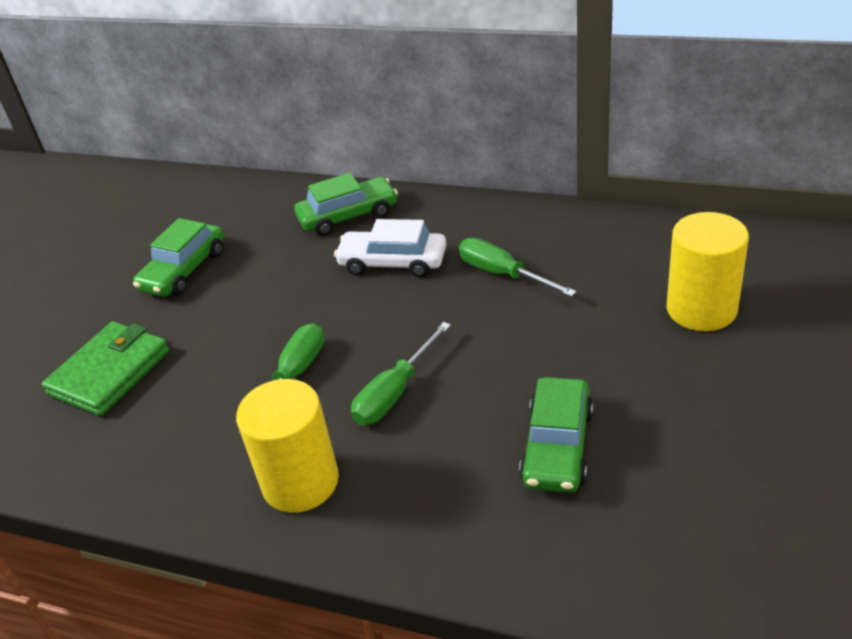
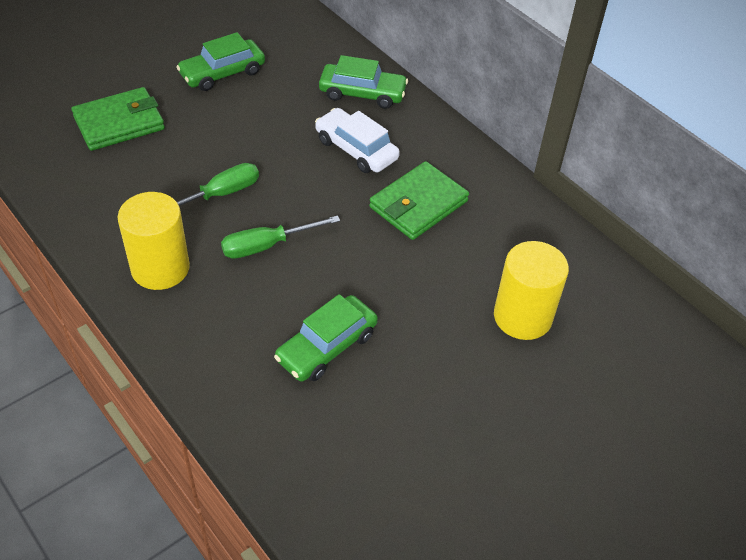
camera: 25 degrees right, 10 degrees up
(503, 274) = (418, 204): green screwdriver -> green wallet

